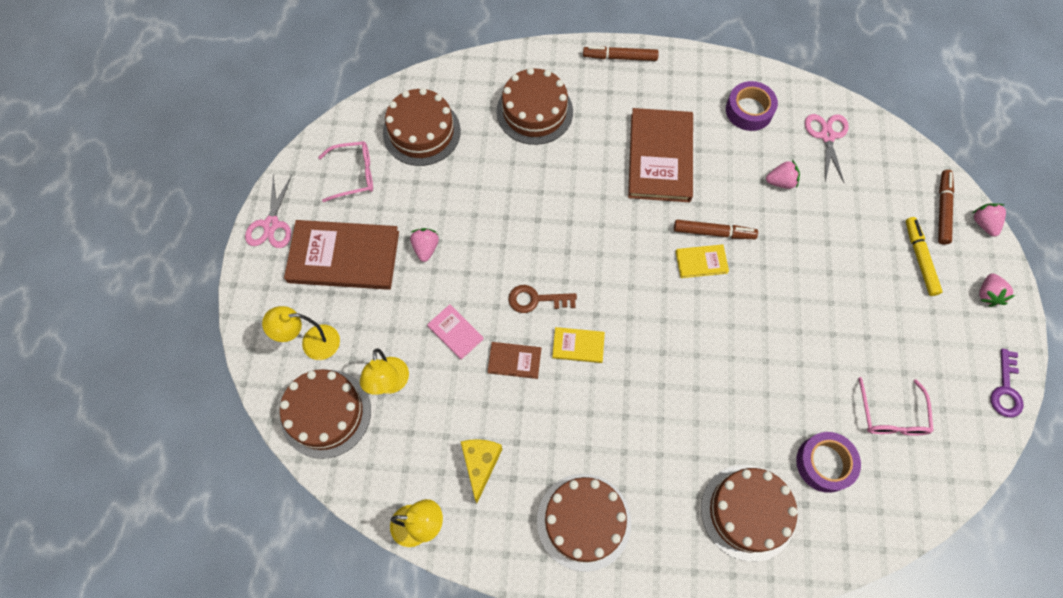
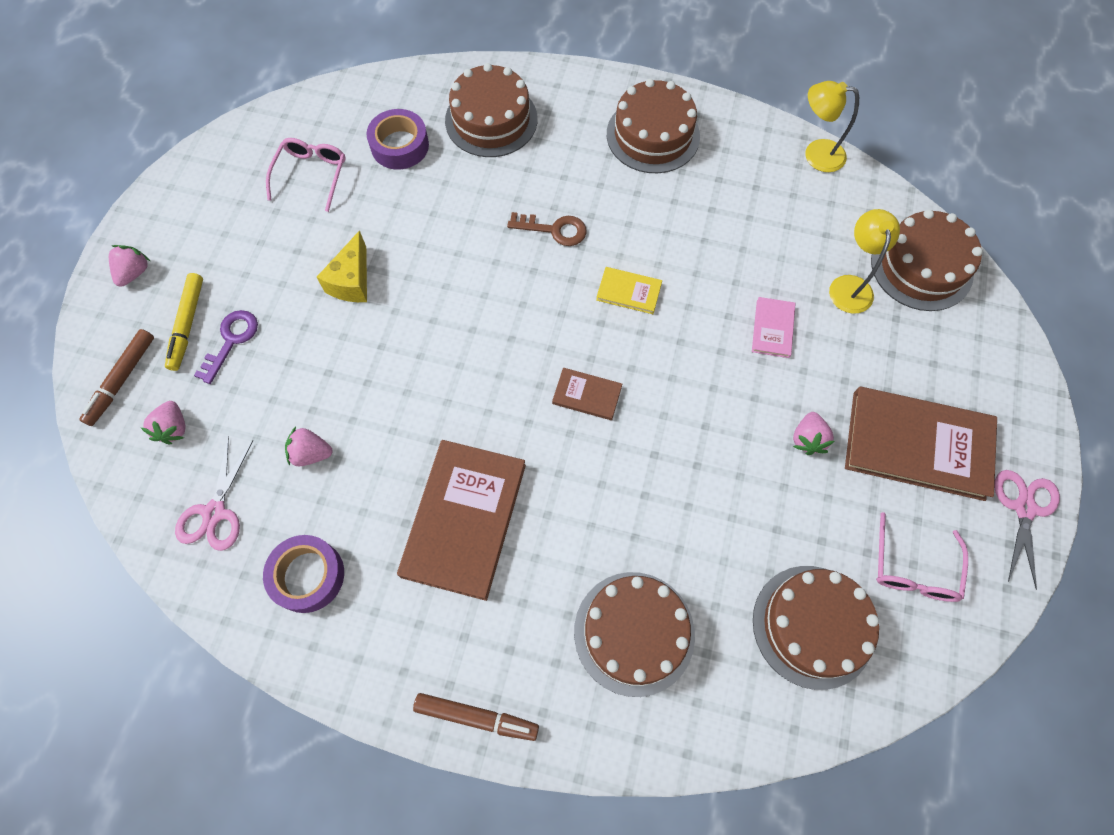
camera: 170 degrees left, 0 degrees up
(312, 343) = (946, 343): yellow lamp -> none
(354, 175) = (913, 568): pink glasses -> pink glasses turned 75 degrees counterclockwise
(455, 332) = (772, 328): pink book -> pink book turned 45 degrees clockwise
(480, 464) = (751, 195): yellow cheese -> yellow cheese (352, 281)
(514, 361) = (705, 287): brown book -> brown book (587, 395)
(536, 300) = (671, 351): brown key -> brown key (554, 230)
(701, 262) = (455, 363): yellow book -> none
(713, 232) = (427, 398): brown marker -> none
(983, 223) = (83, 354): pink strawberry -> pink strawberry (173, 428)
(1005, 389) = (179, 179): purple key -> purple key (231, 340)

